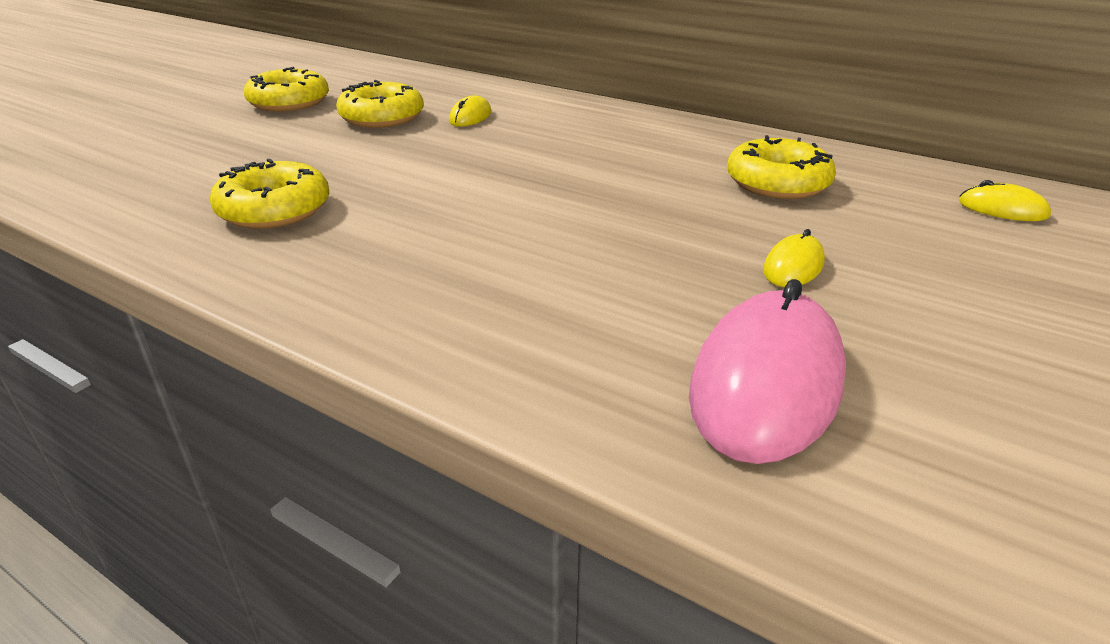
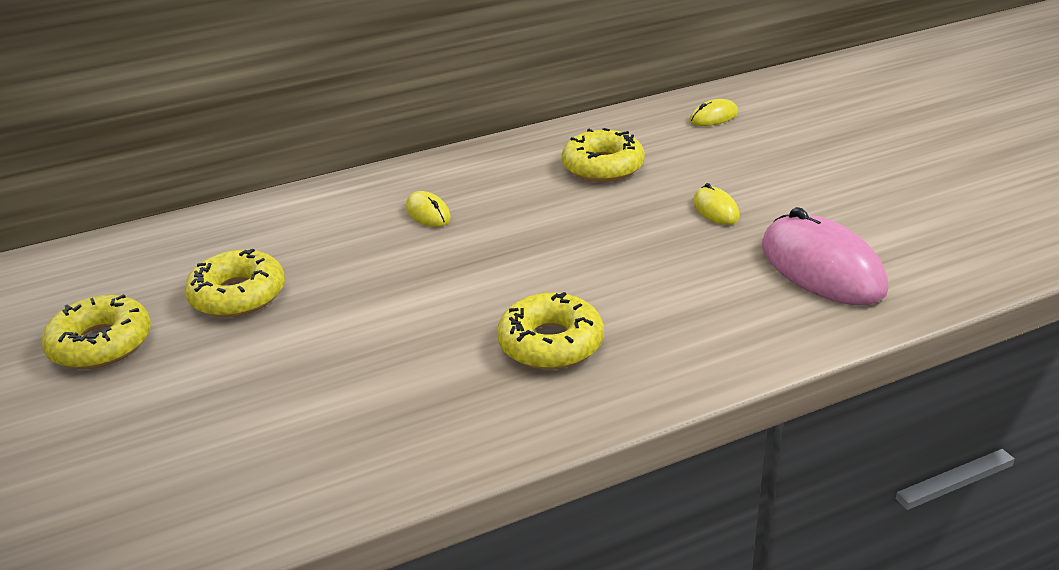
camera: 55 degrees left, 0 degrees up
(274, 209) = (398, 401): yellow donut -> yellow donut (551, 343)
(470, 117) = (306, 247): yellow mouse -> yellow mouse (428, 213)

